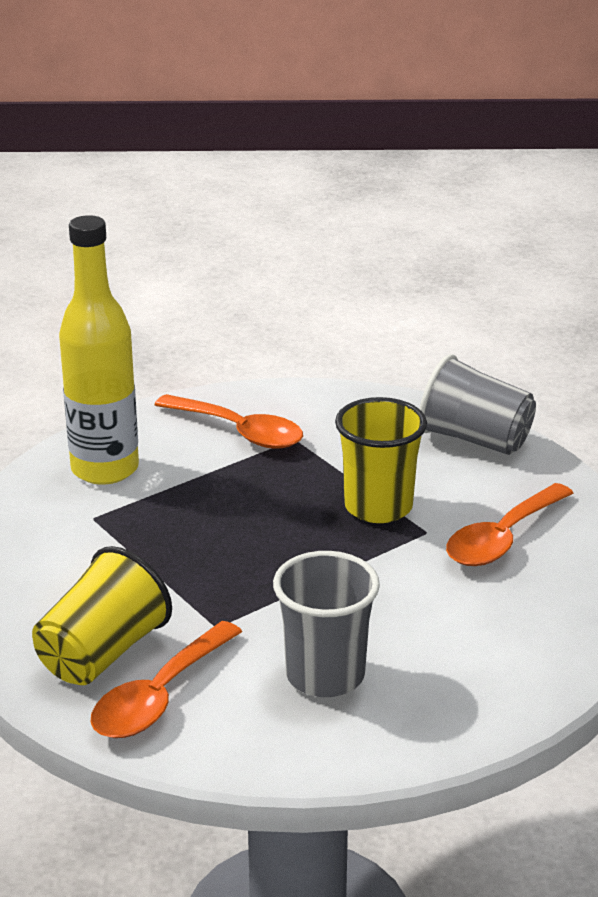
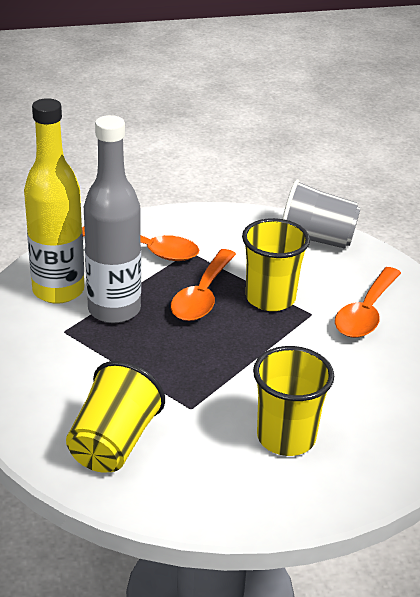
camera: 15 degrees left, 5 degrees up
(159, 696) = (171, 472): orange spoon -> orange spoon (202, 295)
(166, 499) = (114, 310): none -> grey bottle
(325, 675) = (286, 437): grey cup -> yellow cup

